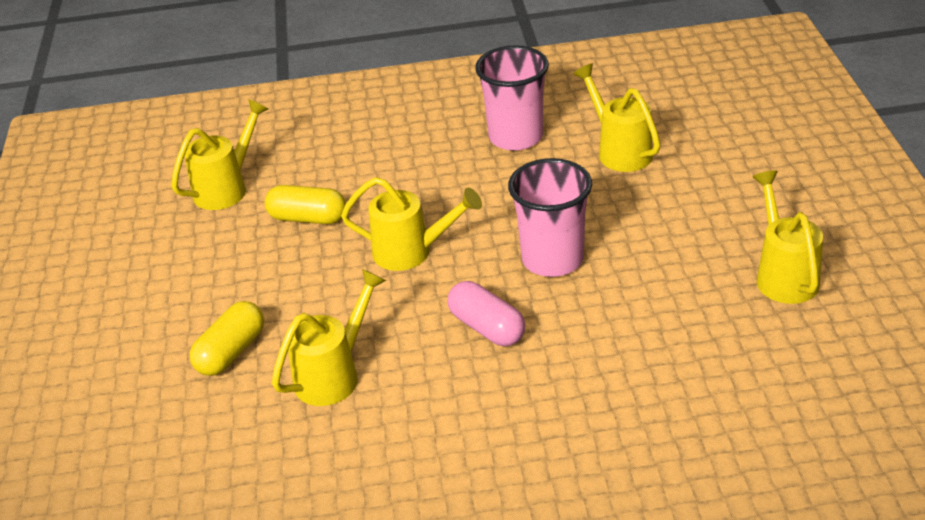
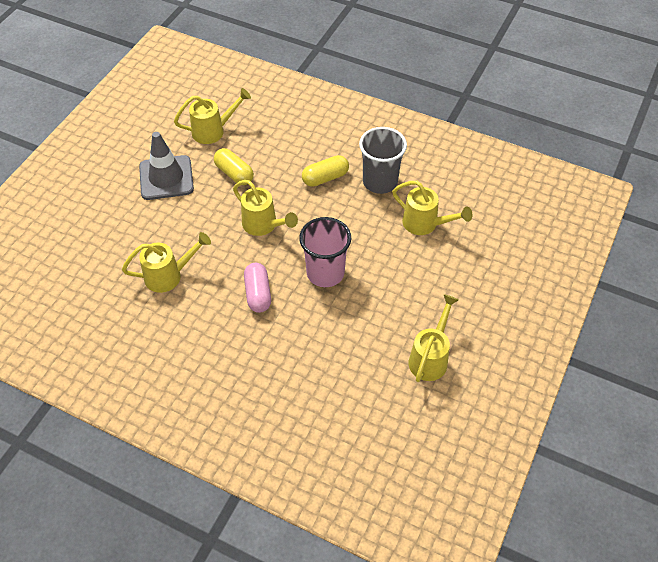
camera: 30 degrees right, 15 degrees up
(209, 269) = (166, 178): none -> grey traffic cone
(231, 352) = (137, 233): yellow capsule -> yellow capsule (325, 178)
(515, 137) = (380, 182): pink cup -> grey cup
(619, 151) = (425, 224): yellow watering can -> yellow watering can turned 120 degrees clockwise

